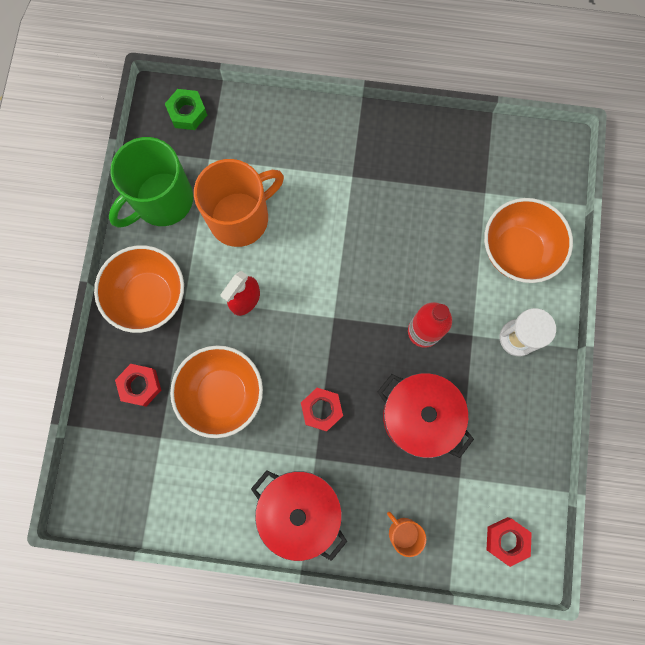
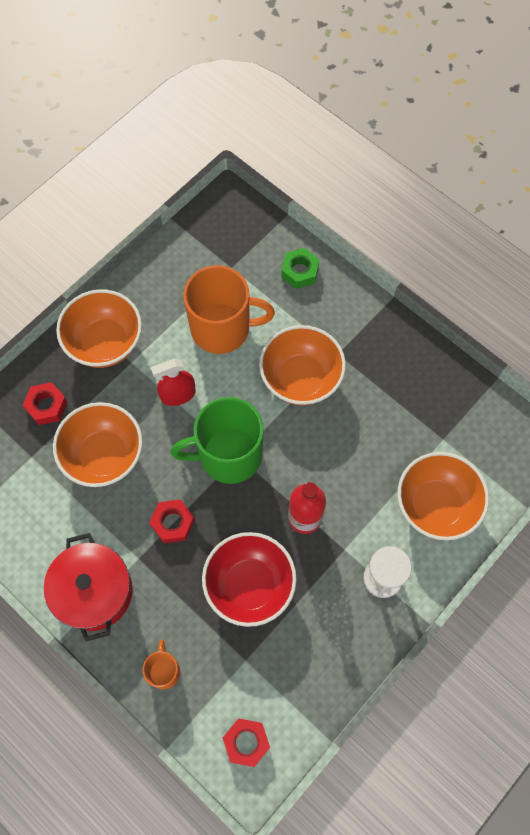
camera: 35 degrees right, 10 degrees down
(162, 200) = (171, 276): green mug -> green mug (228, 455)
(187, 113) = (241, 222): green nut -> green nut (300, 271)
(337, 218) = (301, 379): none -> orange bowl
(420, 416) = (249, 585): red pot -> red bowl

